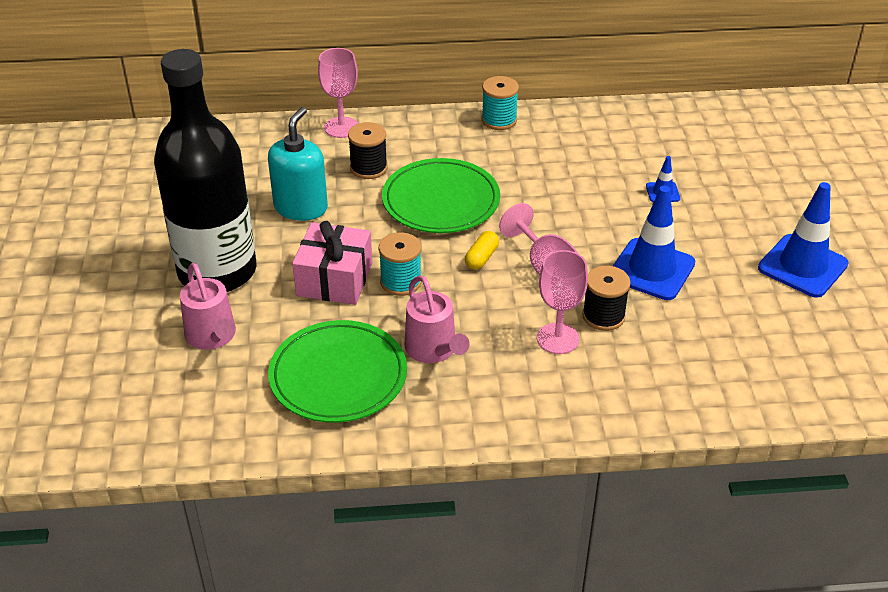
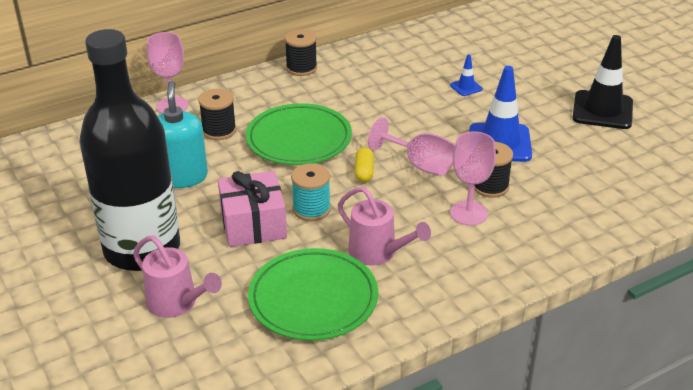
camera: 25 degrees left, 5 degrees down
(499, 120) = (301, 68): turquoise spool -> black spool
(802, 266) = (602, 110): blue traffic cone -> black traffic cone

